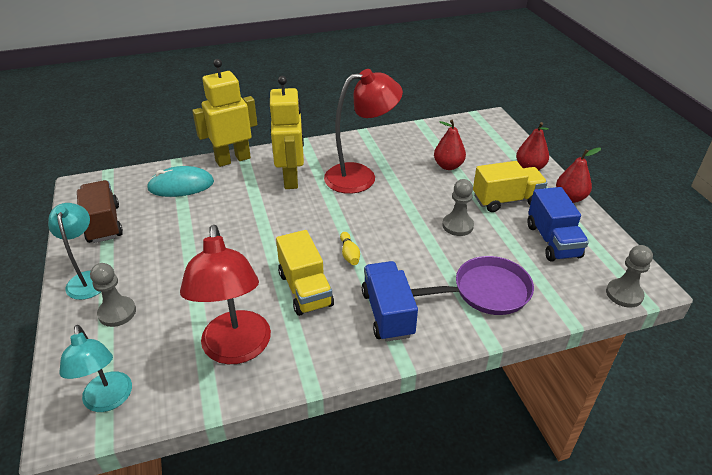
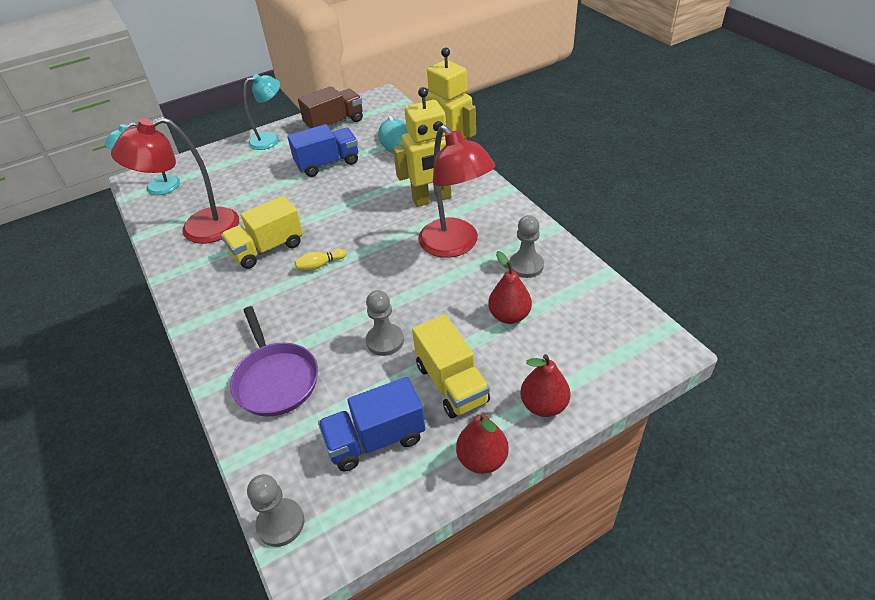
camera: 80 degrees right, 5 degrees up
(117, 312) = (236, 164): grey pawn -> grey pawn (526, 266)
(387, 313) = (239, 307): blue truck -> blue truck (328, 163)

